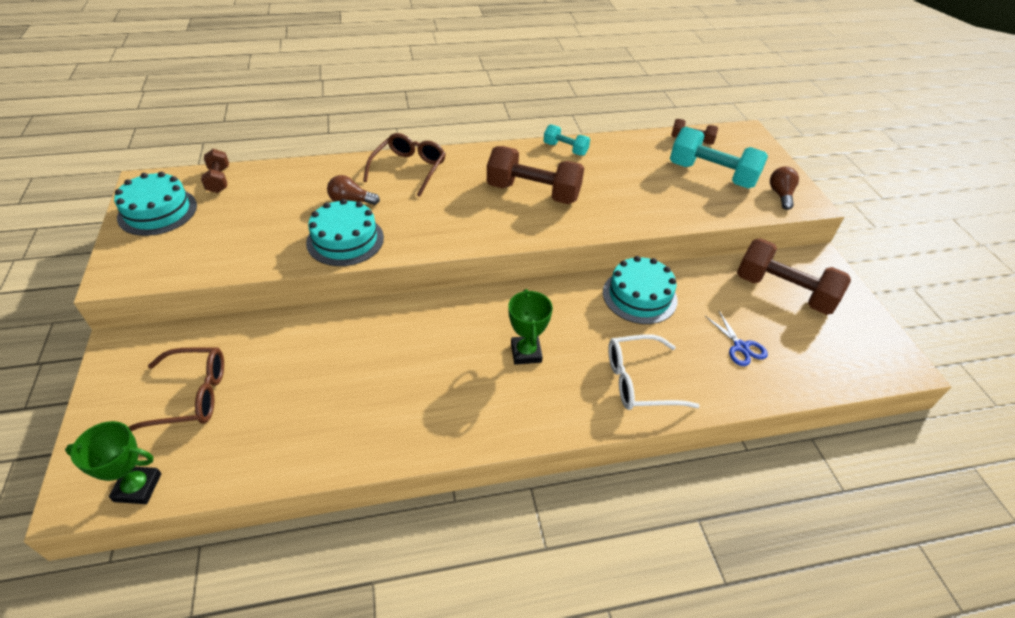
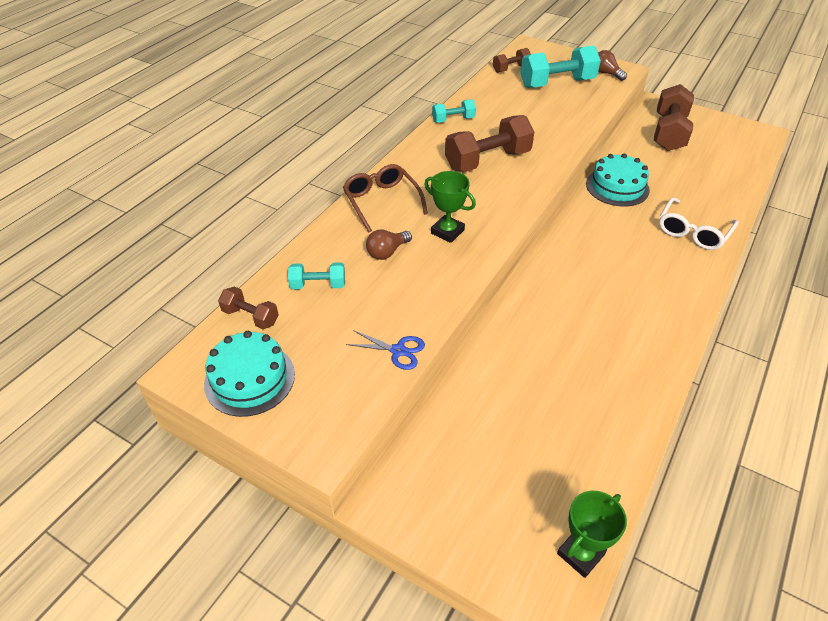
camera: 45 degrees left, 0 degrees up
(191, 396) = (500, 474): brown glasses -> none
(280, 190) = (318, 285): none -> turquoise dumbbell
(345, 240) = (436, 279): turquoise cake -> none
(526, 353) = (623, 265): green trophy -> green trophy (447, 232)
(741, 347) = (699, 177): blue scissors -> blue scissors (398, 351)
(783, 291) = (668, 133): brown dumbbell -> brown dumbbell turned 60 degrees counterclockwise

